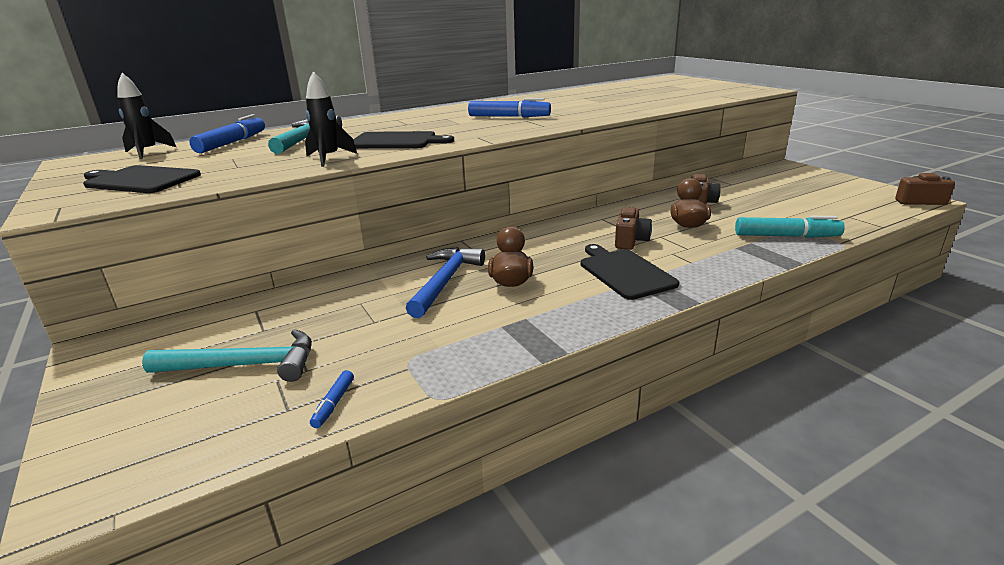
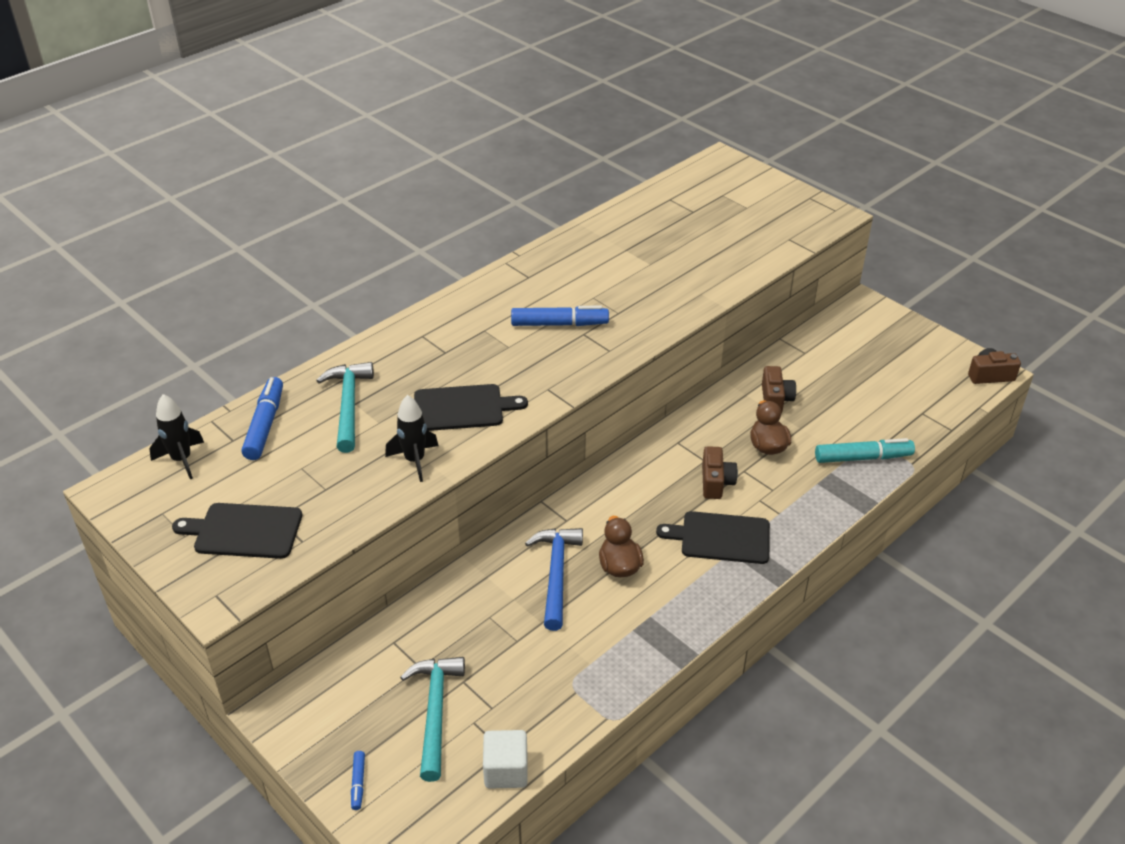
camera: 15 degrees left, 15 degrees up
(245, 365) = (435, 712): turquoise hammer -> turquoise hammer turned 75 degrees counterclockwise
(274, 430) = (506, 771): none -> white cube
(333, 404) = (536, 738): blue marker -> blue marker (358, 783)
(625, 272) = (721, 537): black cutting board -> black cutting board turned 45 degrees counterclockwise

